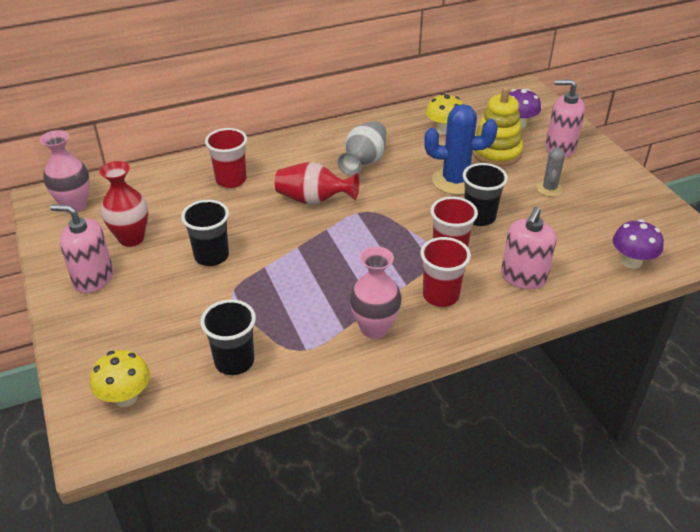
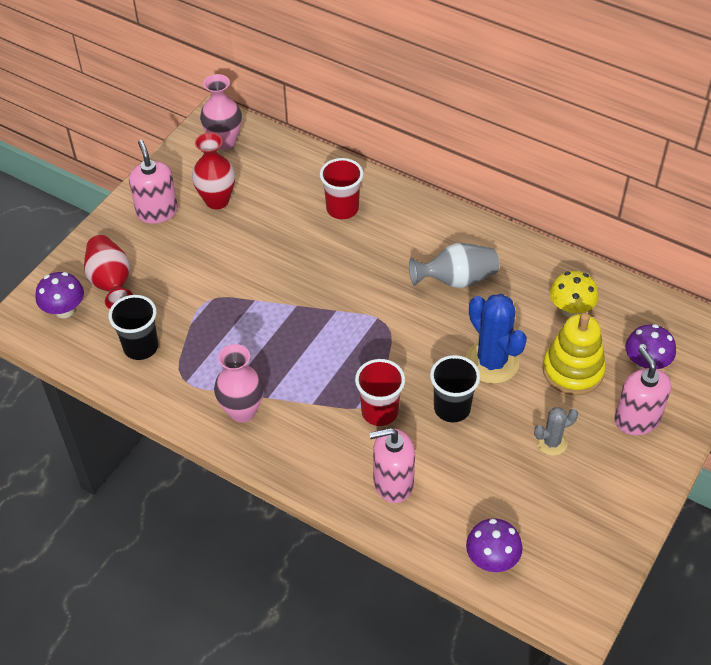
camera: 55 degrees right, 10 degrees up
(126, 397) = (64, 310): yellow mushroom -> purple mushroom
(211, 256) = (238, 260): black cup -> none
(313, 200) = (366, 278): red vase -> red vase (111, 283)
(440, 296) = (318, 434): red cup -> none

